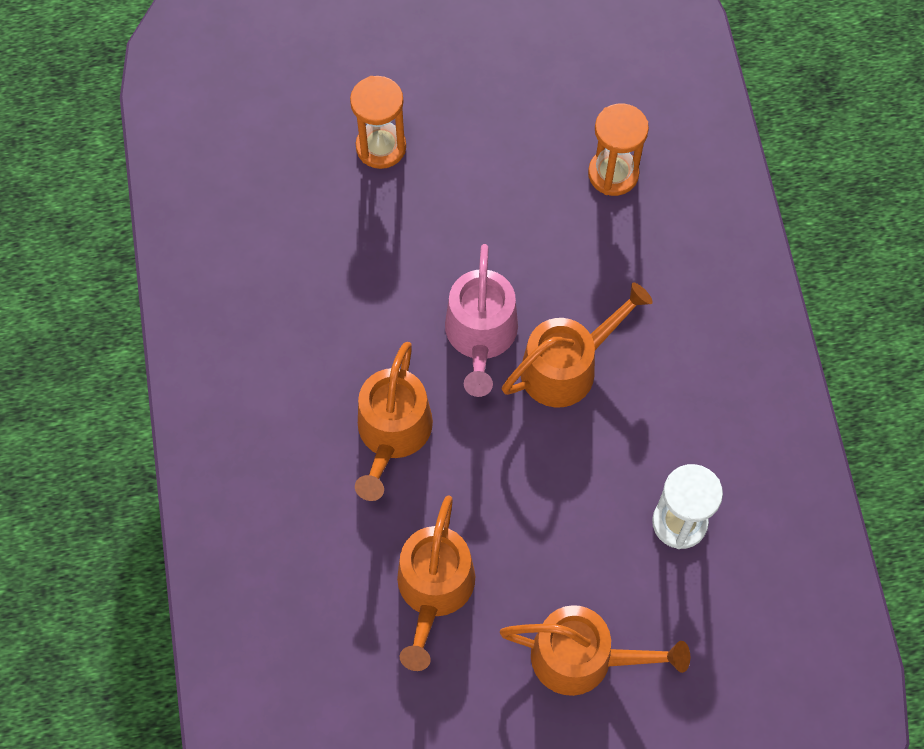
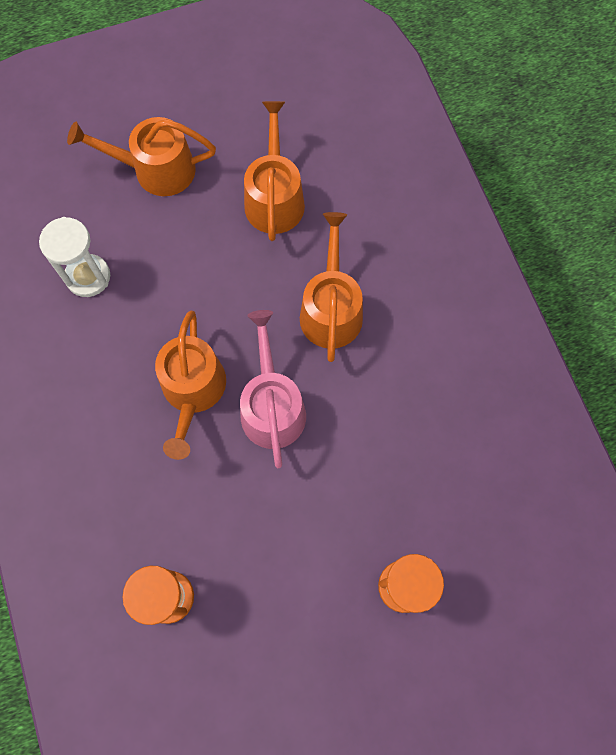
camera: 170 degrees right, 5 degrees up
(566, 367) = (193, 390): orange watering can -> orange watering can turned 45 degrees counterclockwise

